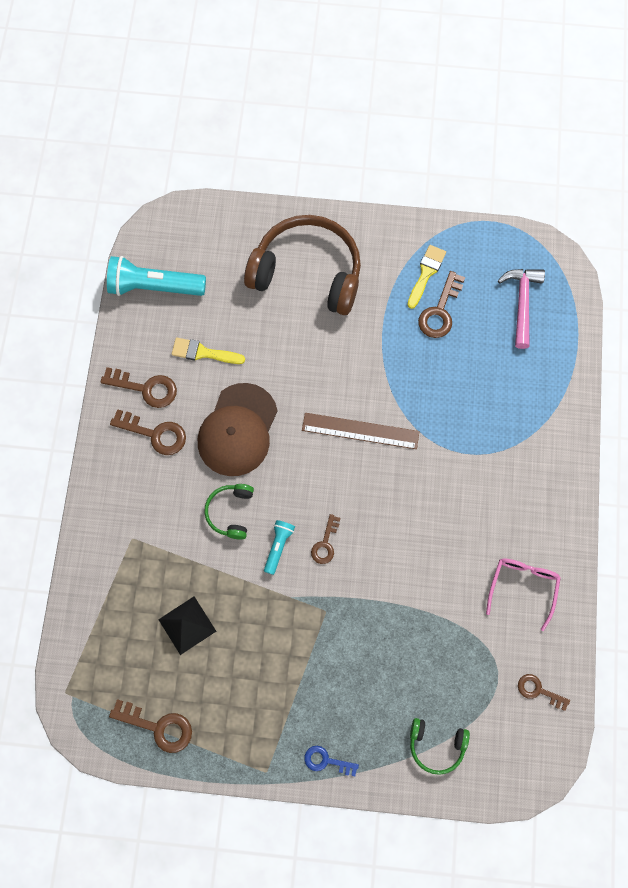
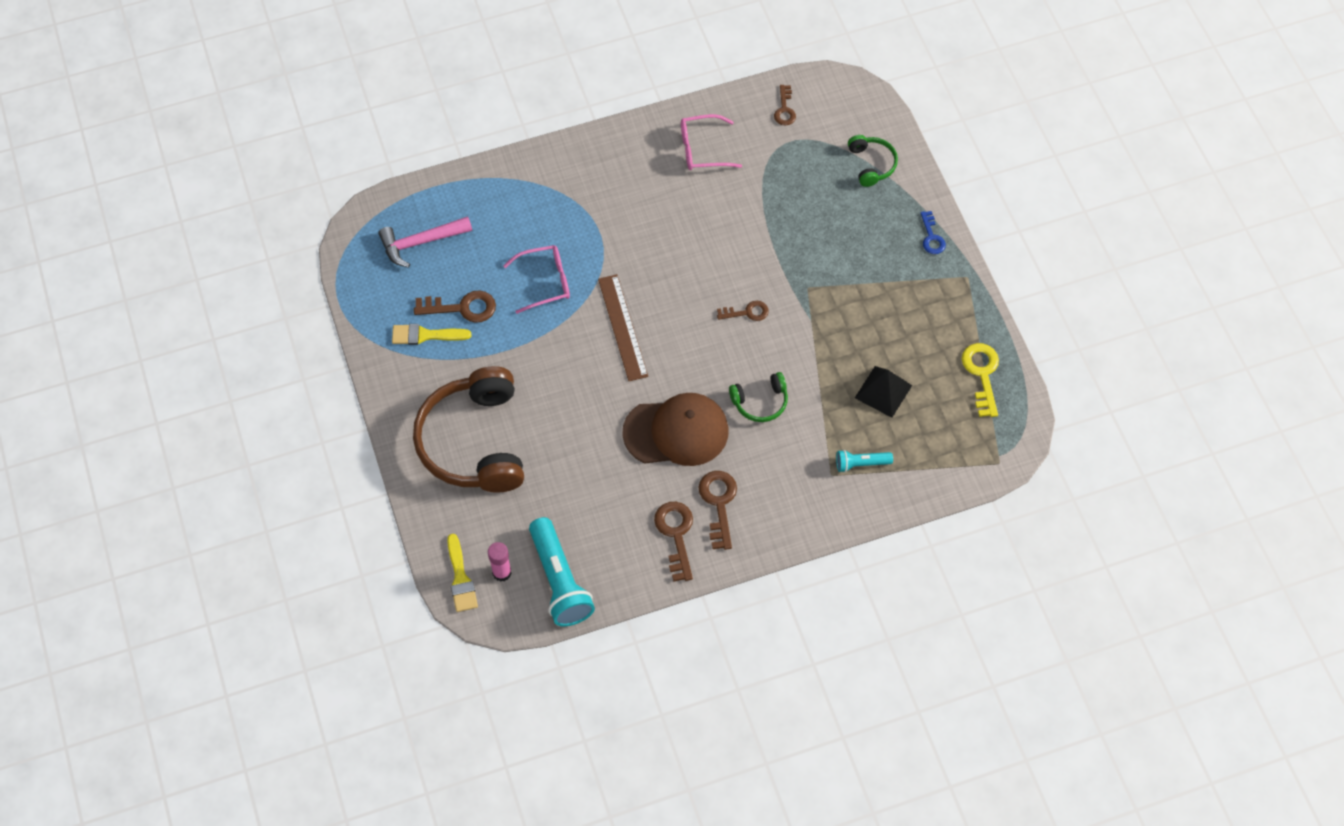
camera: 115 degrees left, 10 degrees down
(158, 727) = (982, 374): brown key -> yellow key
(183, 249) = (502, 572): none -> pink glue stick
(203, 352) = (611, 499): yellow brush -> yellow brush (461, 578)
(278, 547) = (771, 349): turquoise flashlight -> turquoise flashlight (861, 464)
(436, 387) = (546, 282): none -> pink glasses

